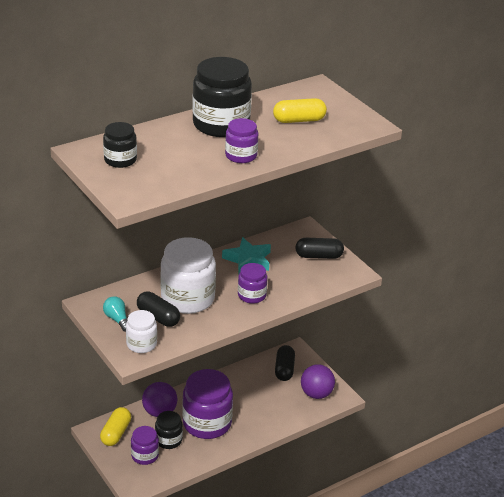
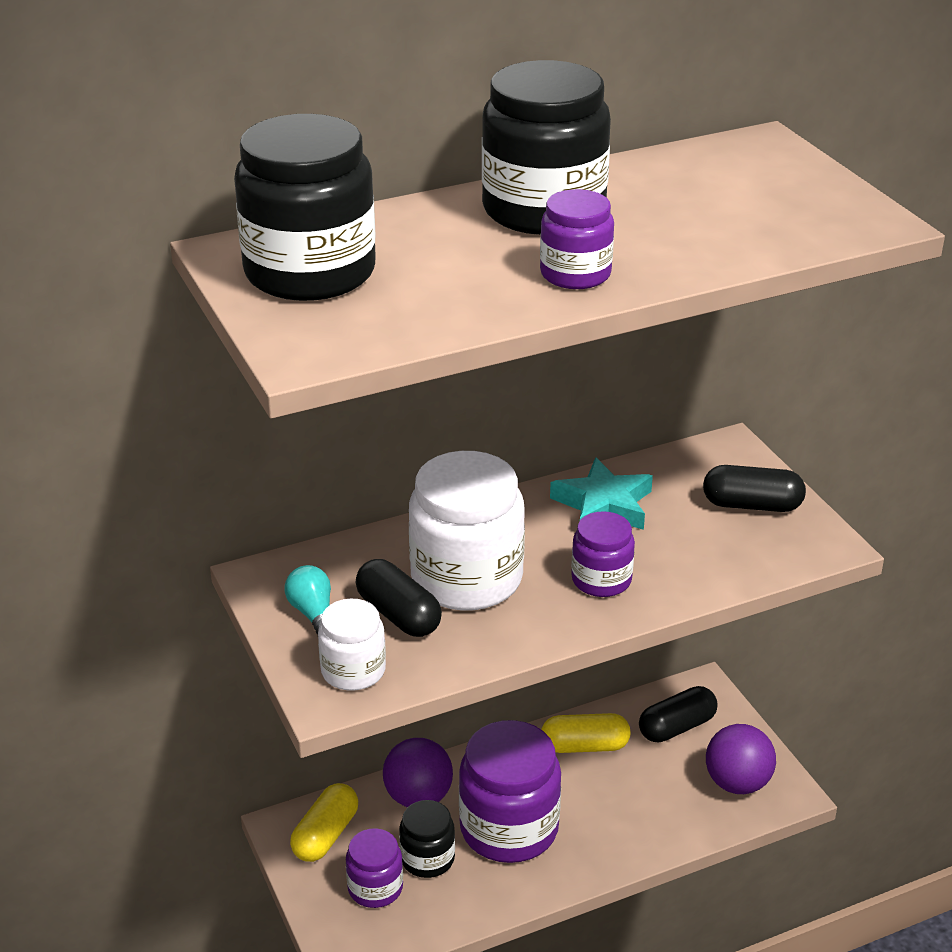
camera: 10 degrees right, 0 degrees up
(120, 160) = (310, 272): black jar -> black jar, size x1.85
(284, 369) = (677, 727): black capsule -> black capsule turned 45 degrees clockwise
(299, 120) = (715, 207): yellow capsule -> yellow capsule (585, 746)

